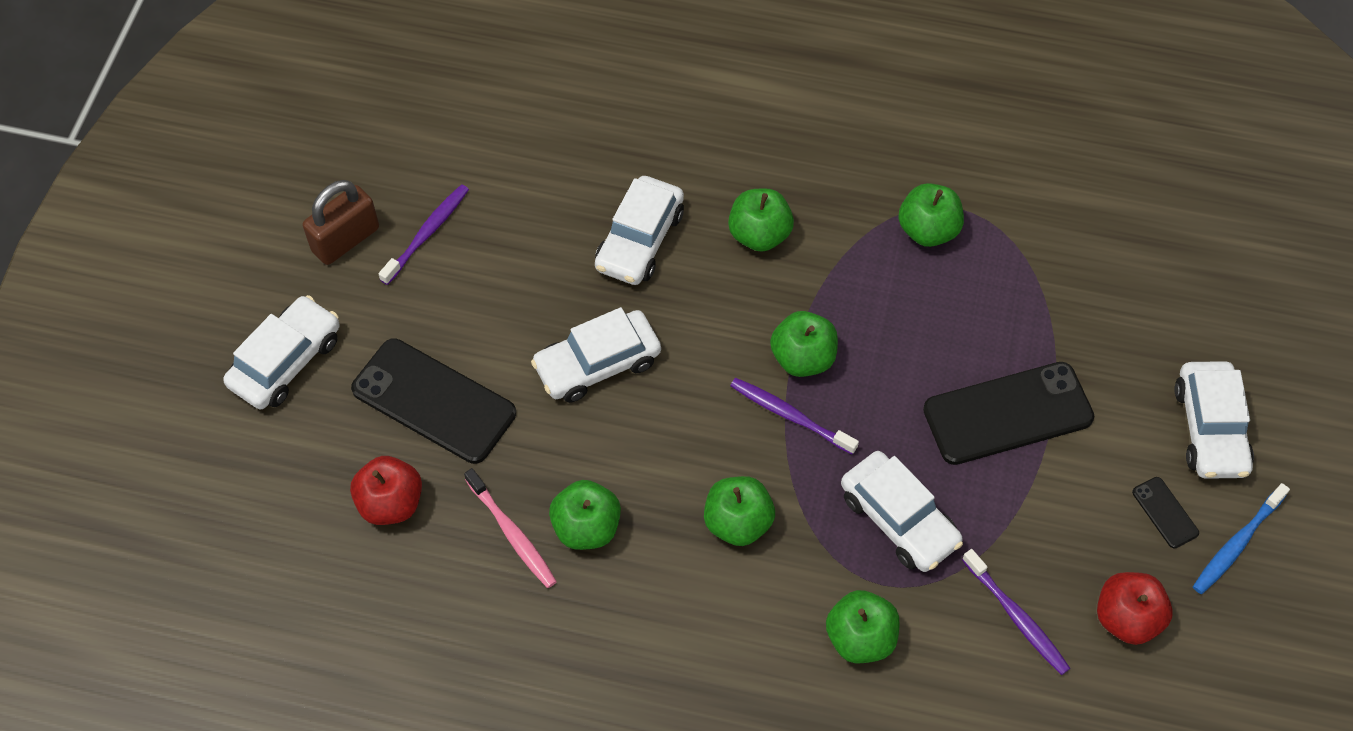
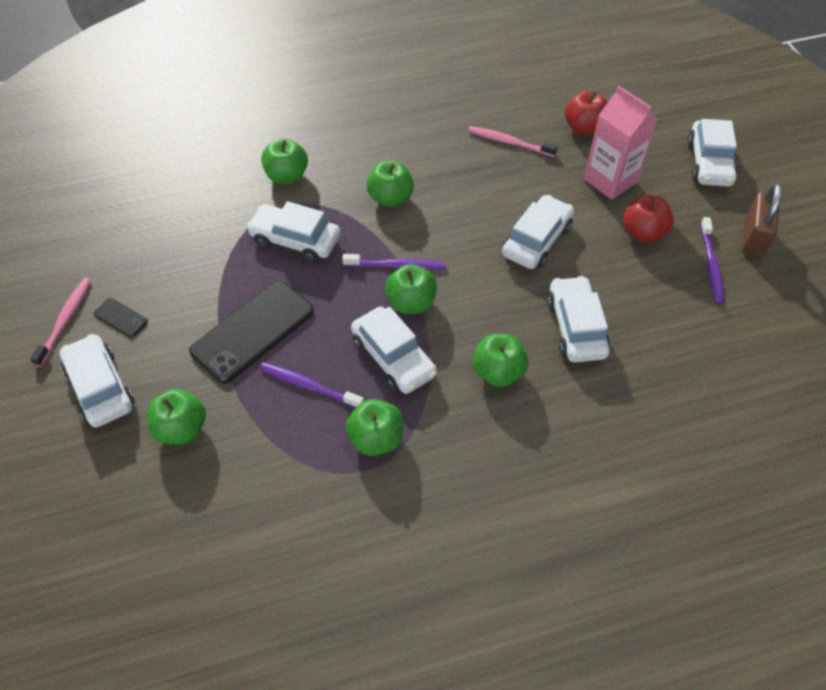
camera: 150 degrees right, 5 degrees down
(434, 401) = (610, 180): black phone -> pink carton
(586, 527) = (472, 161): green apple -> green apple (182, 429)
(861, 304) = (393, 358): none -> white car
(1017, 617) = (199, 222): purple toothbrush -> purple toothbrush (308, 386)
(1126, 618) = (130, 249): red apple -> red apple (643, 233)
(1236, 544) = (65, 320): blue toothbrush -> pink toothbrush

